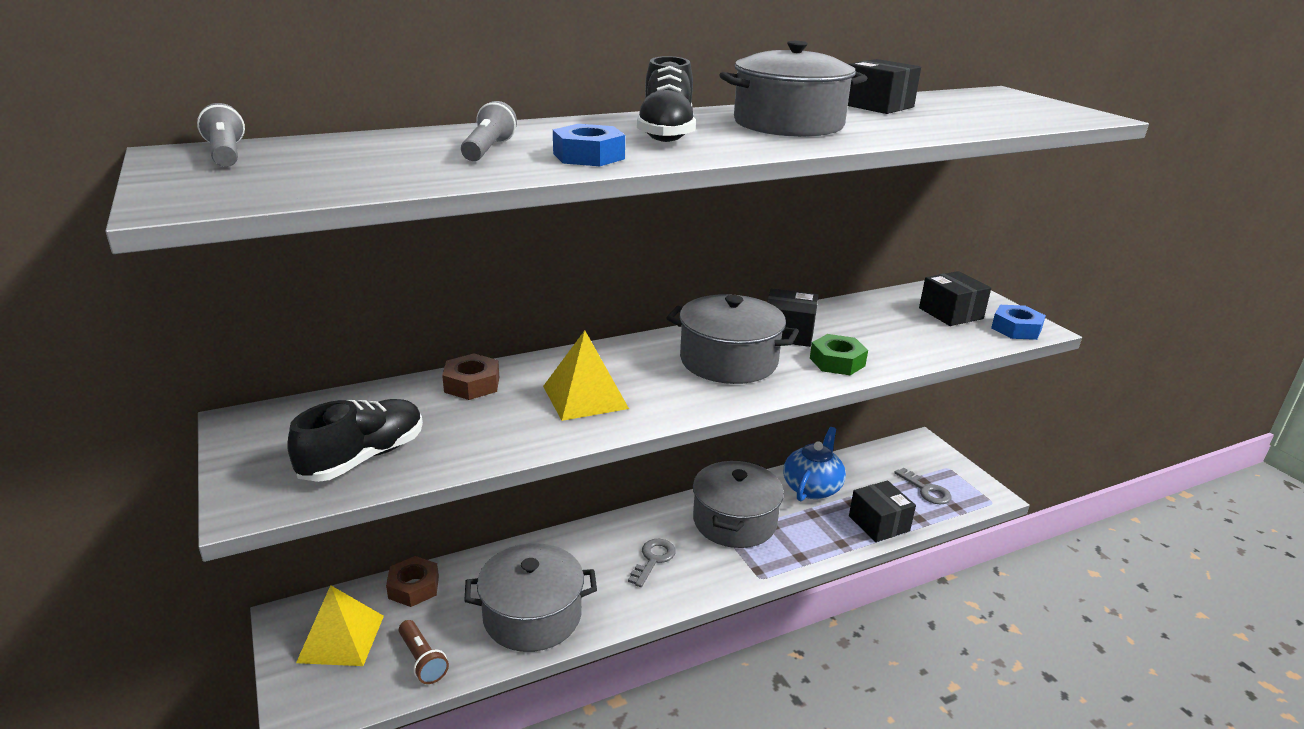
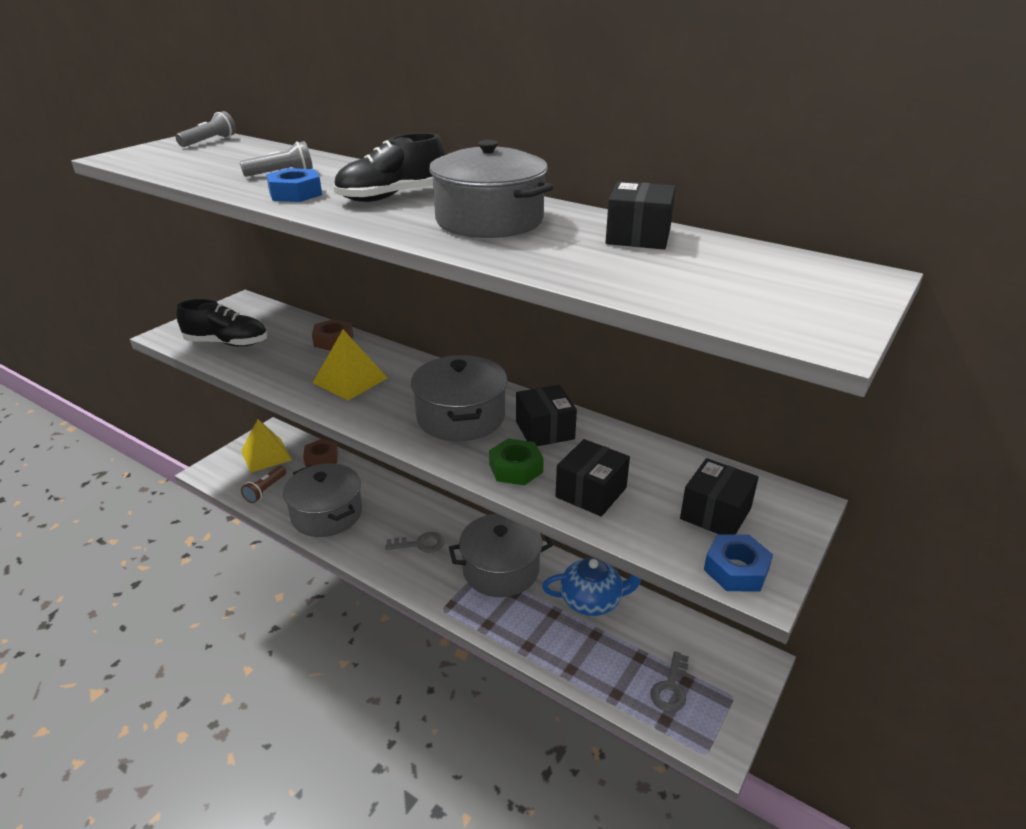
camera: 60 degrees right, 5 degrees up
(878, 523) = (579, 664): black box -> black box (591, 492)

